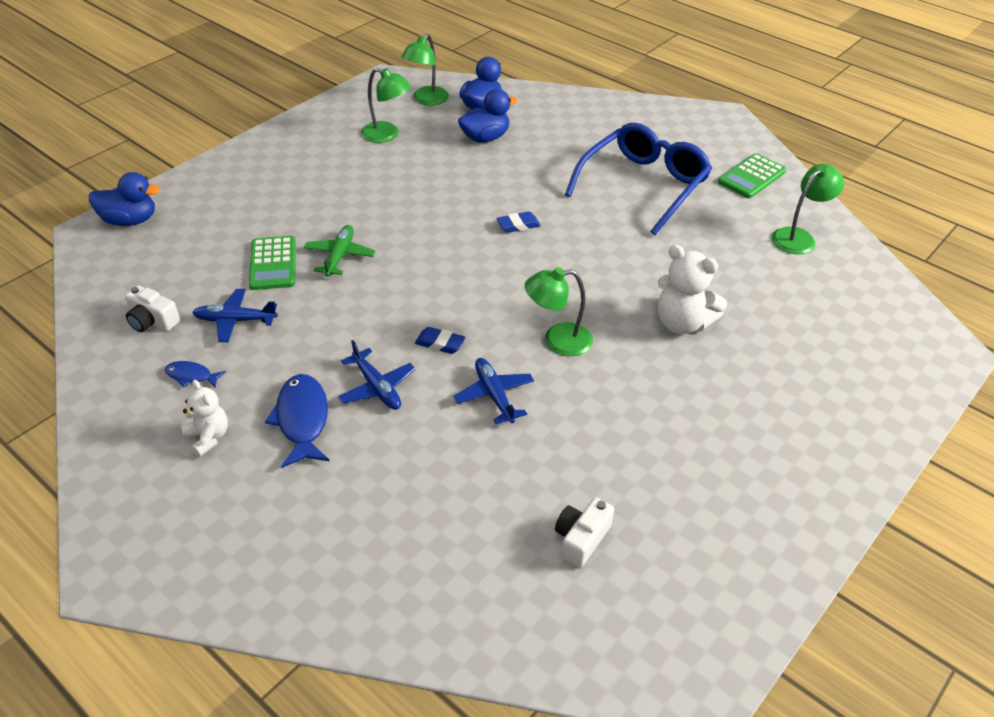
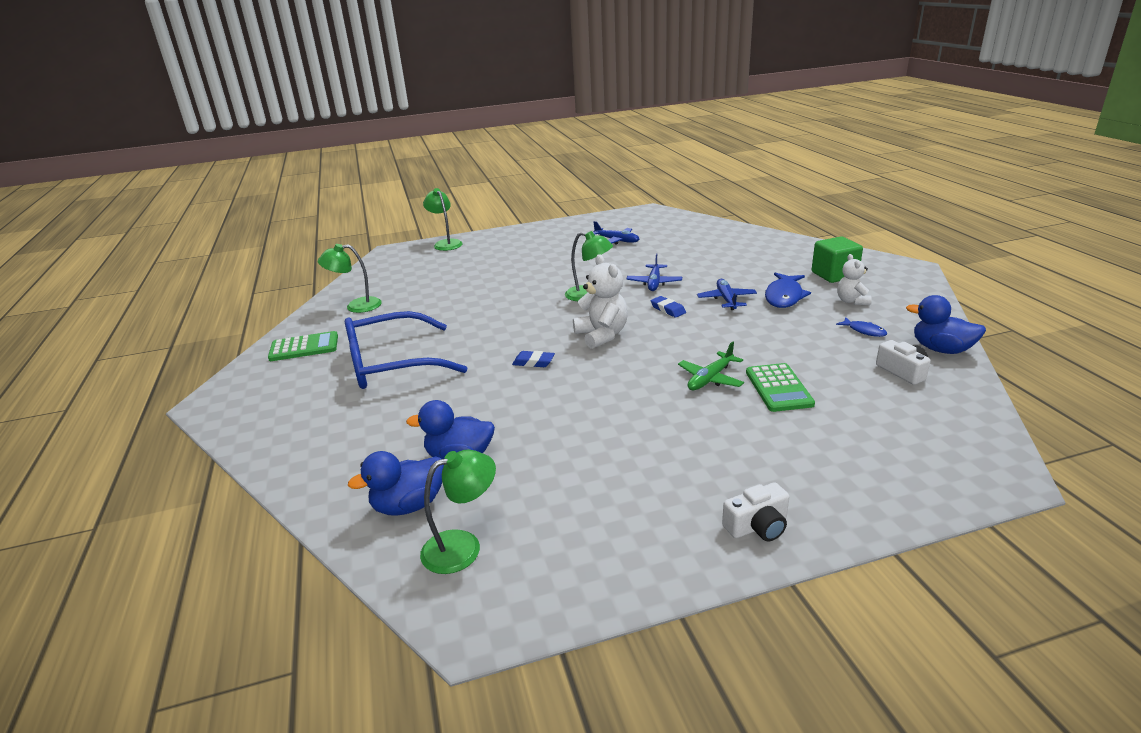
camera: 145 degrees left, 15 degrees down
(130, 220) = (950, 478): blue duck -> blue duck (941, 349)
(235, 320) = (823, 355): blue plane -> blue plane (616, 241)
(238, 506) = (834, 275): none -> green cube
(273, 264) = (778, 388): green calculator -> green calculator turned 150 degrees clockwise
(387, 135) = (567, 501): green lamp -> green lamp (446, 243)
(581, 539) = (658, 239): white camera -> white camera (757, 526)
(682, 323) = (503, 286): white teddy bear -> white teddy bear (602, 335)

